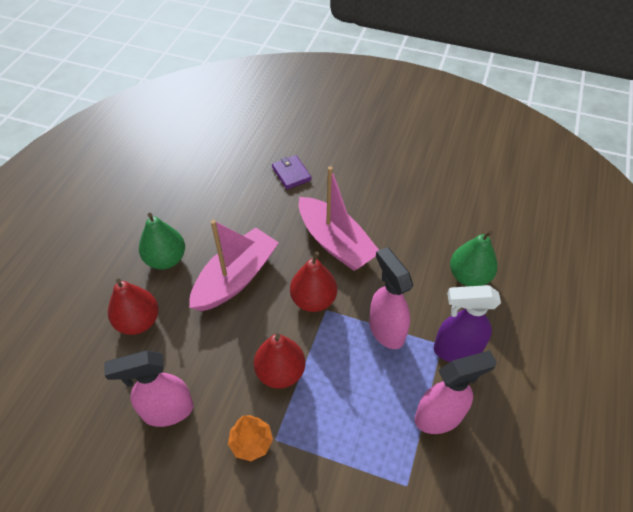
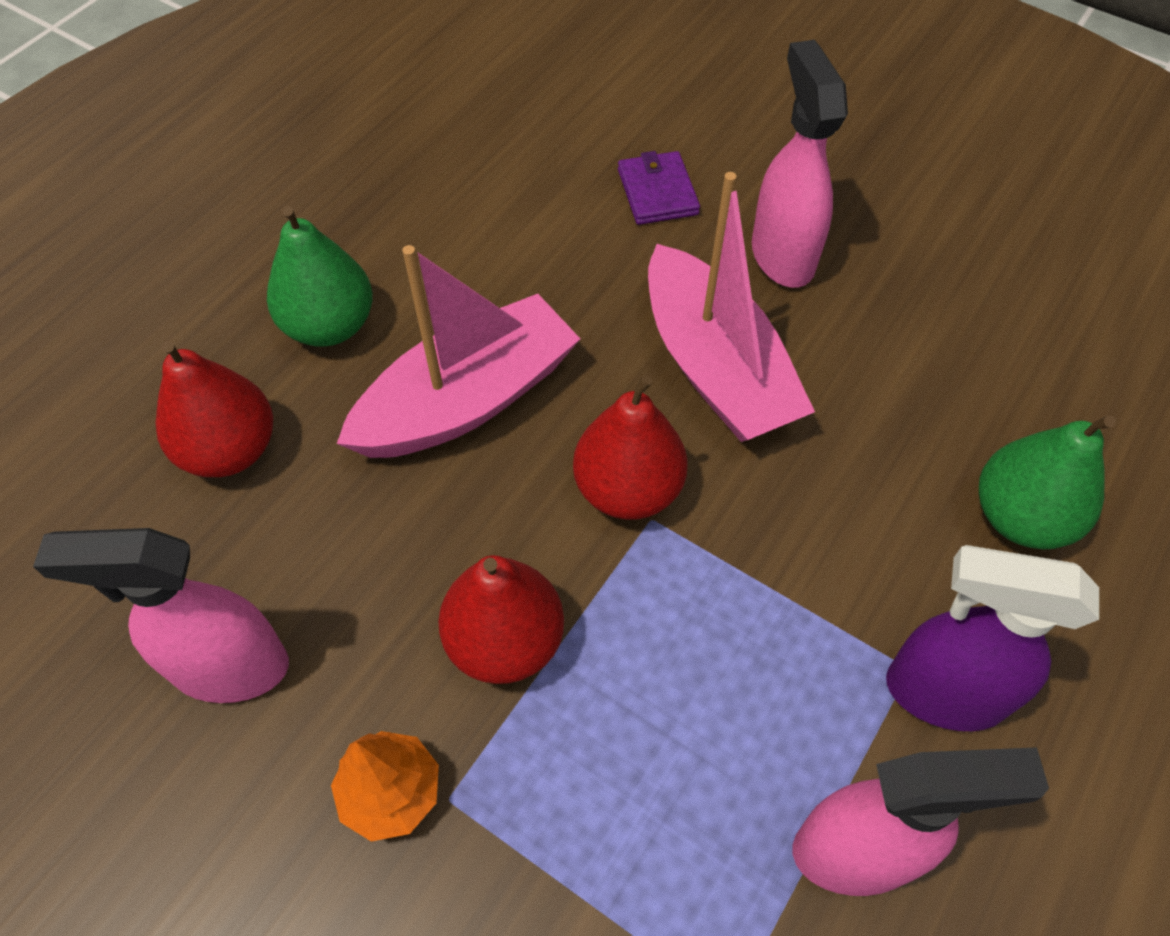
camera: 15 degrees right, 5 degrees up
(386, 330) = (781, 601): pink spray bottle -> pink spray bottle (782, 255)

